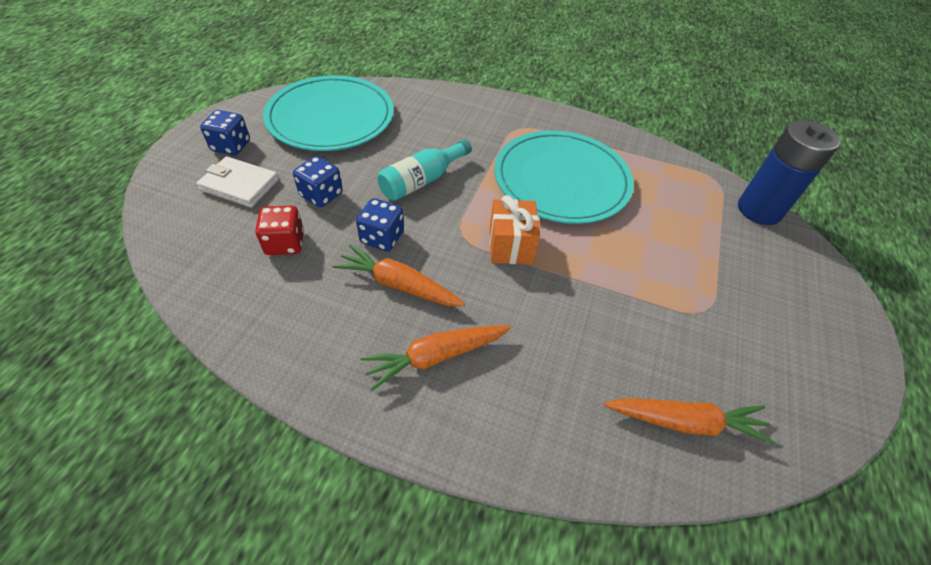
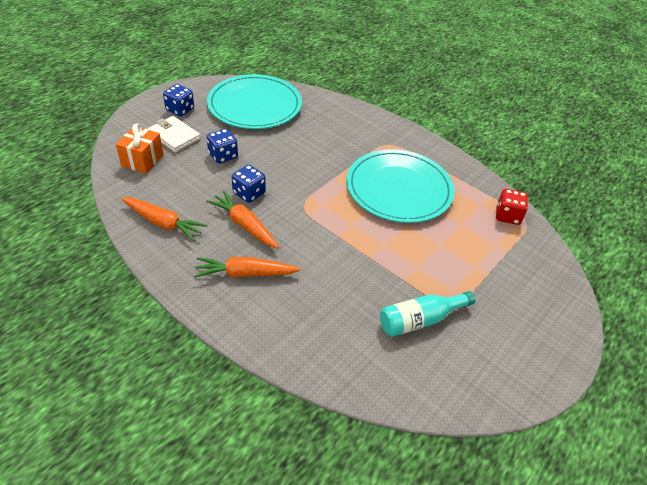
camera: 20 degrees right, 5 degrees down
(285, 243) = (185, 180): red dice -> red dice (507, 216)
(422, 180) = (295, 163): turquoise bottle -> turquoise bottle (420, 320)
(510, 245) = (334, 222): orange gift -> orange gift (142, 160)
(686, 422) = (389, 363): orange carrot -> orange carrot (163, 223)
(759, 210) = (547, 251): blue battery -> none

